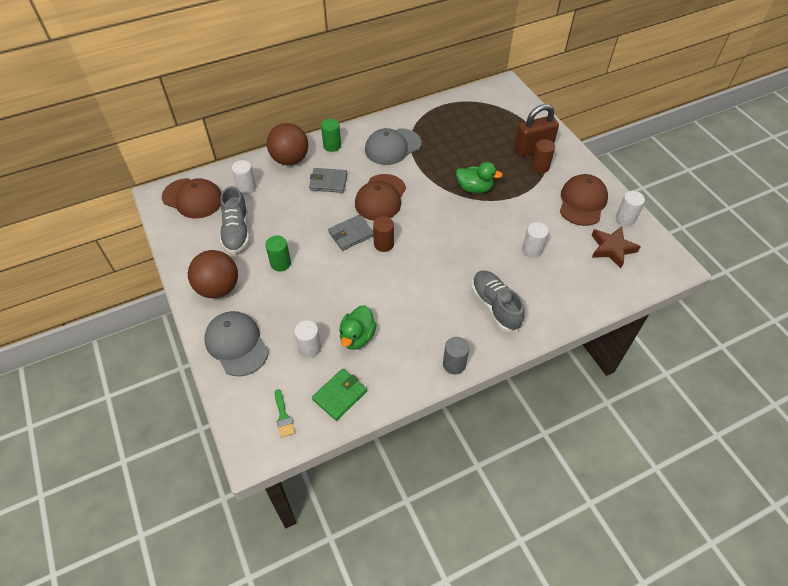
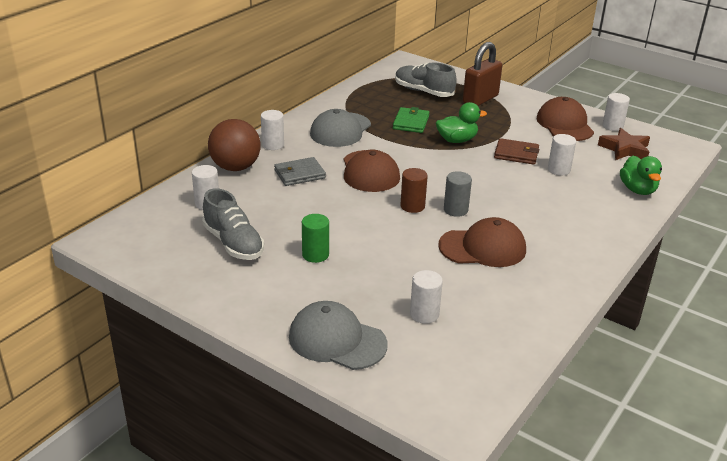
camera: 30 degrees left, 20 degrees down
(193, 198) = (147, 230): brown cap -> brown cap (482, 248)
(218, 288) = (262, 299): brown ball -> none
(283, 416) = (457, 382): green brush -> none
(332, 146) = (273, 145): green cylinder -> white cylinder
(340, 395) = (498, 341): green wallet -> green wallet (411, 122)
(351, 234) = (369, 208): grey wallet -> none
(357, 337) = (465, 288): green duck -> green duck (637, 190)
(454, 364) = (582, 276): grey cylinder -> grey cylinder (455, 210)
(495, 306) = (571, 220): grey shoe -> grey shoe (423, 92)
(511, 220) = (516, 154): none -> brown wallet
(540, 167) = (500, 110): brown cylinder -> none

